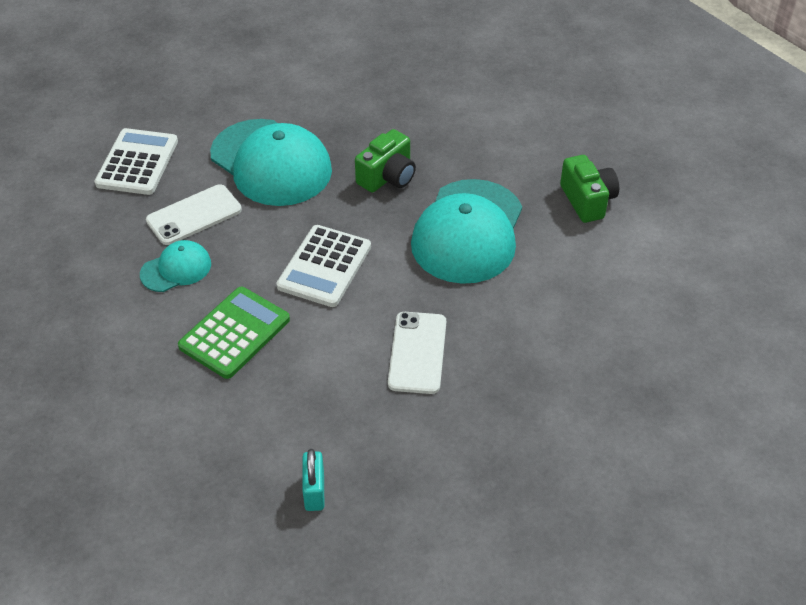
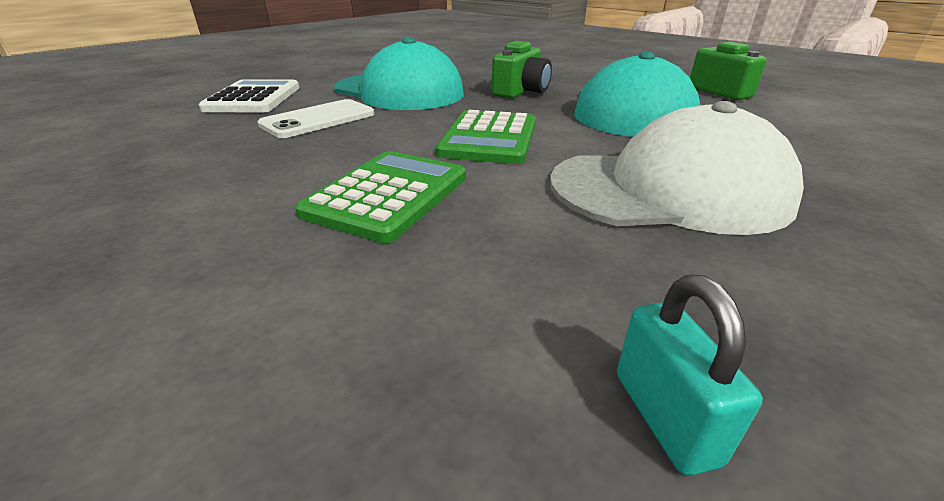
camera: 10 degrees left, 15 degrees down
(176, 269) = (295, 152): turquoise cap -> none
(324, 266) = (489, 138): white calculator -> green calculator
(417, 353) = (669, 190): white phone -> white cap

